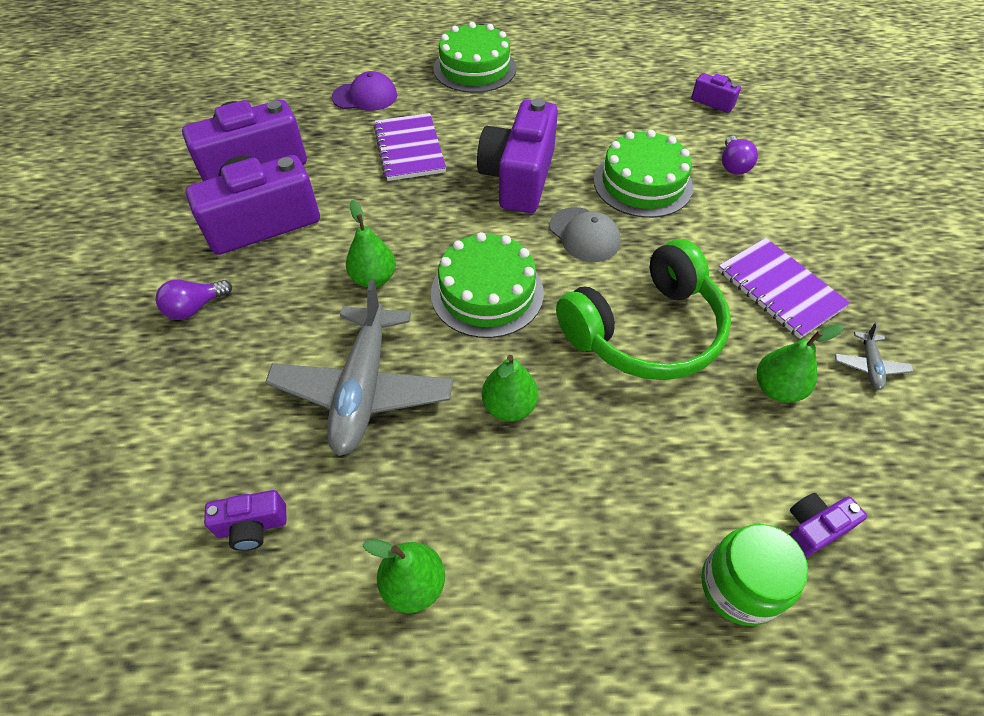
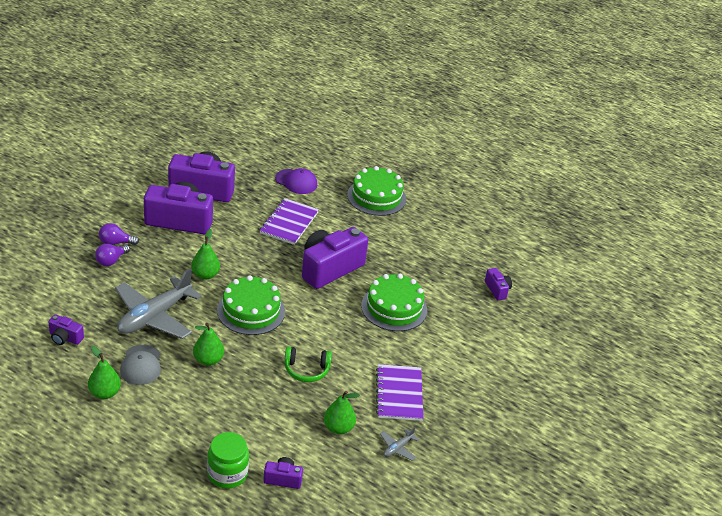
camera: 30 degrees right, 15 degrees down
(584, 235) = (330, 314): grey cap -> grey cap (141, 365)
(645, 331) = (306, 370): green headphones -> green headphones, size x0.51
(733, 165) = (459, 327): purple light bulb -> purple light bulb (111, 261)

